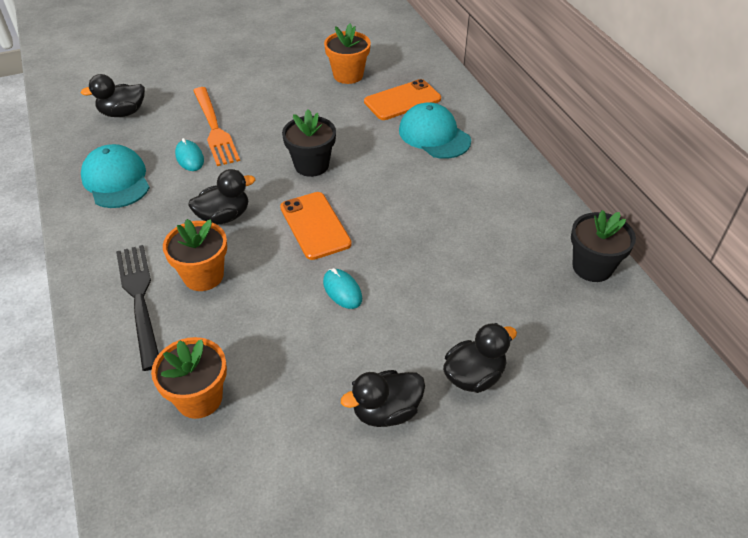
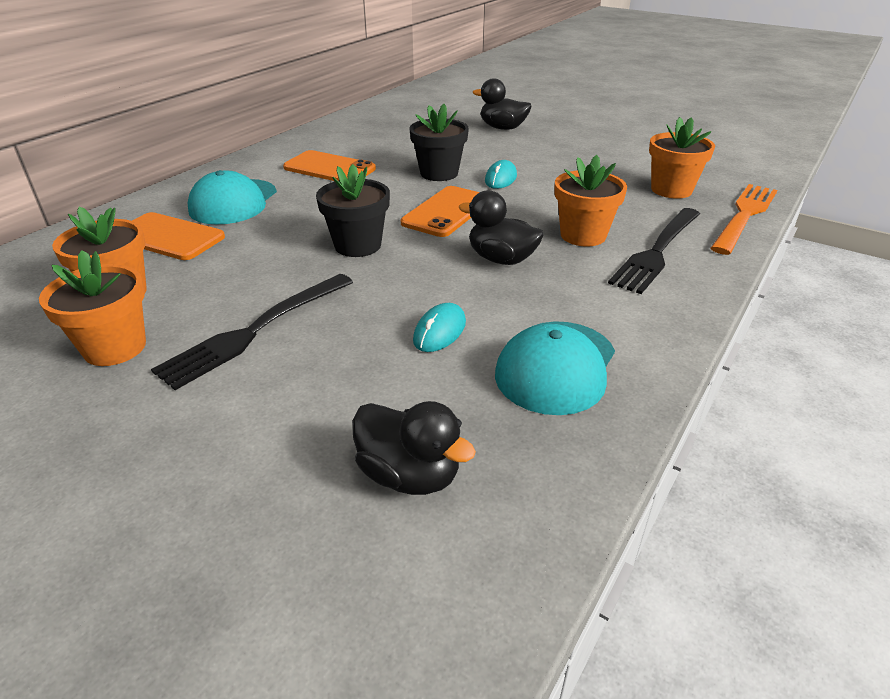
camera: 125 degrees left, 10 degrees down
(215, 129) = (356, 343): orange fork -> orange fork (745, 215)
(263, 104) = (254, 332): none -> black fork
(297, 67) = (115, 347): none -> orange flower pot
(386, 411) = (568, 140): black duck -> none
(460, 199) = (329, 168): none -> orange phone
(592, 267) = (357, 119): black flower pot -> black flower pot (439, 173)

